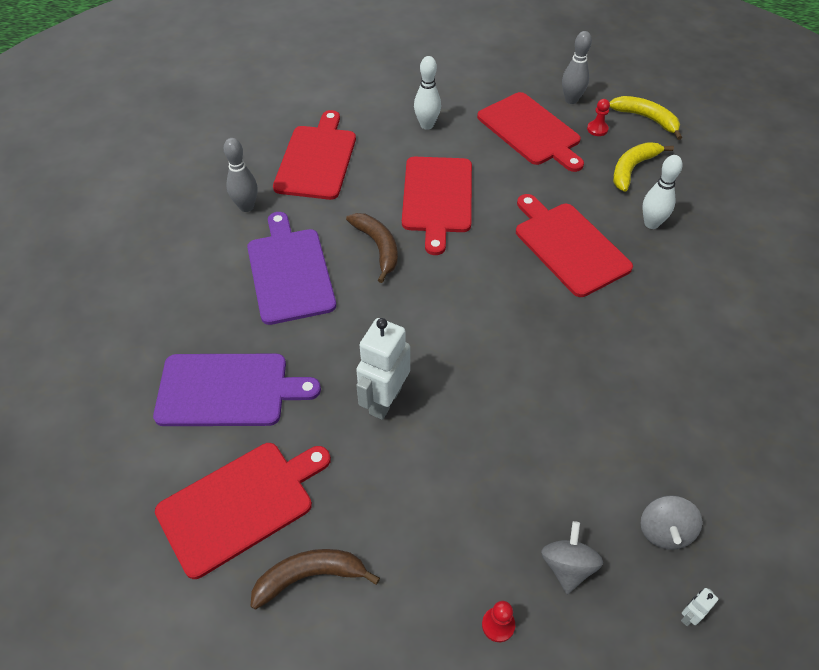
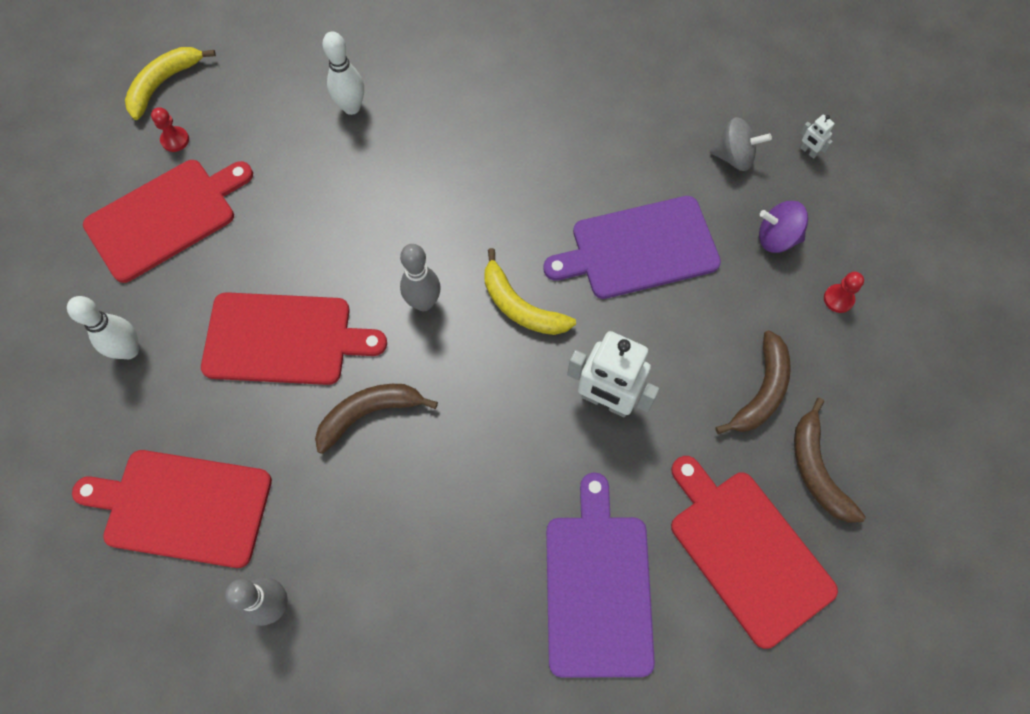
camera: 90 degrees left, 15 degrees up
(290, 272) = (407, 527): purple cutting board -> purple cutting board (639, 248)
(392, 532) = (761, 391): none -> brown banana
(567, 566) = (777, 238): grey spinning top -> purple spinning top
(569, 246) = (381, 194): red cutting board -> none
(571, 100) = (108, 163): grey bowling pin -> grey bowling pin (424, 302)
(632, 169) = (256, 112): yellow banana -> yellow banana (520, 306)

